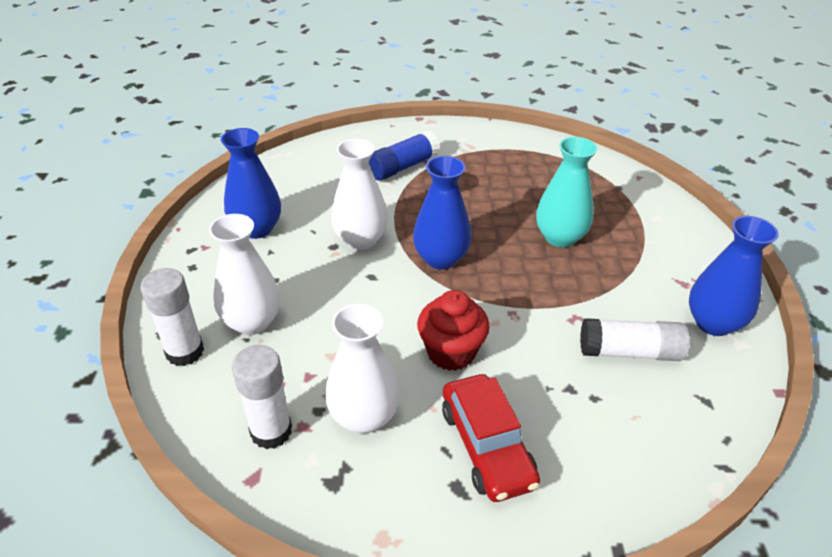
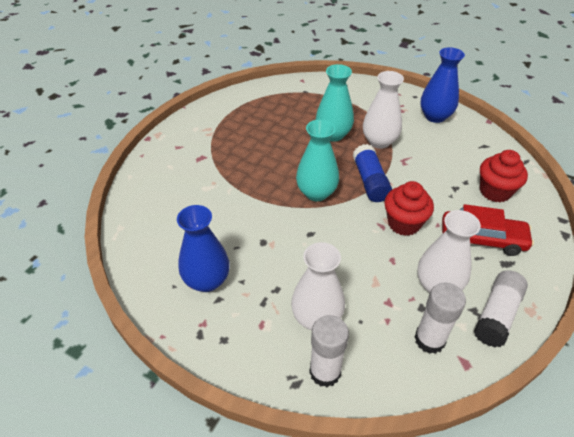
camera: 60 degrees left, 5 degrees up
(360, 240) = (268, 224): white vase -> white vase (379, 141)
(403, 167) = (201, 170): blue glue stick -> blue glue stick (370, 181)
(441, 259) = (316, 193): blue vase -> turquoise vase
(605, 439) = (495, 191): none -> red cupcake
(629, 352) = (440, 154): white glue stick -> white glue stick (496, 315)

